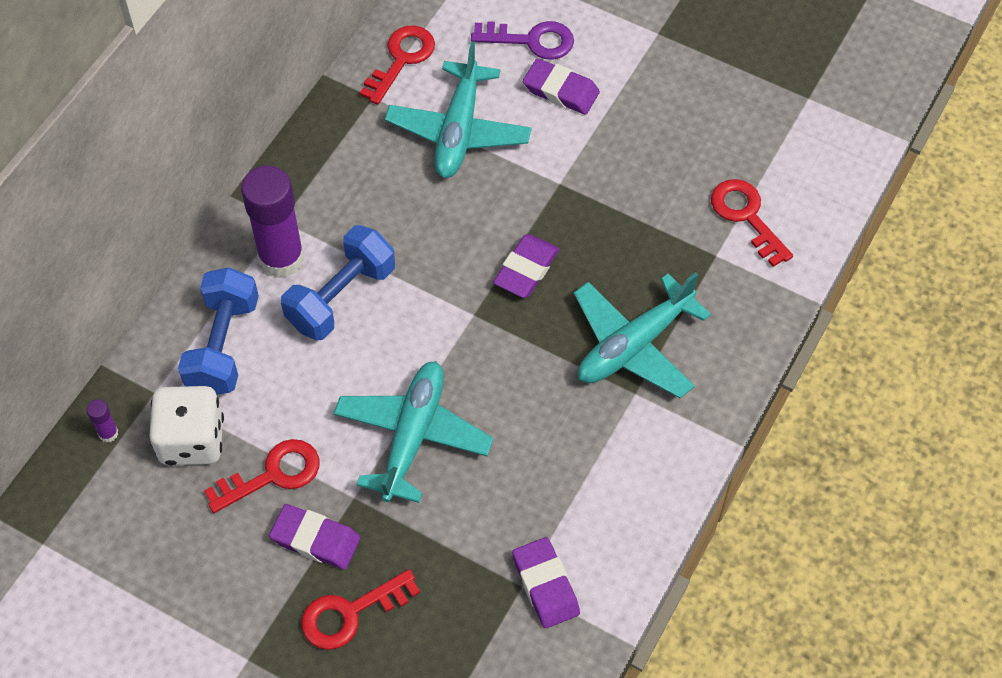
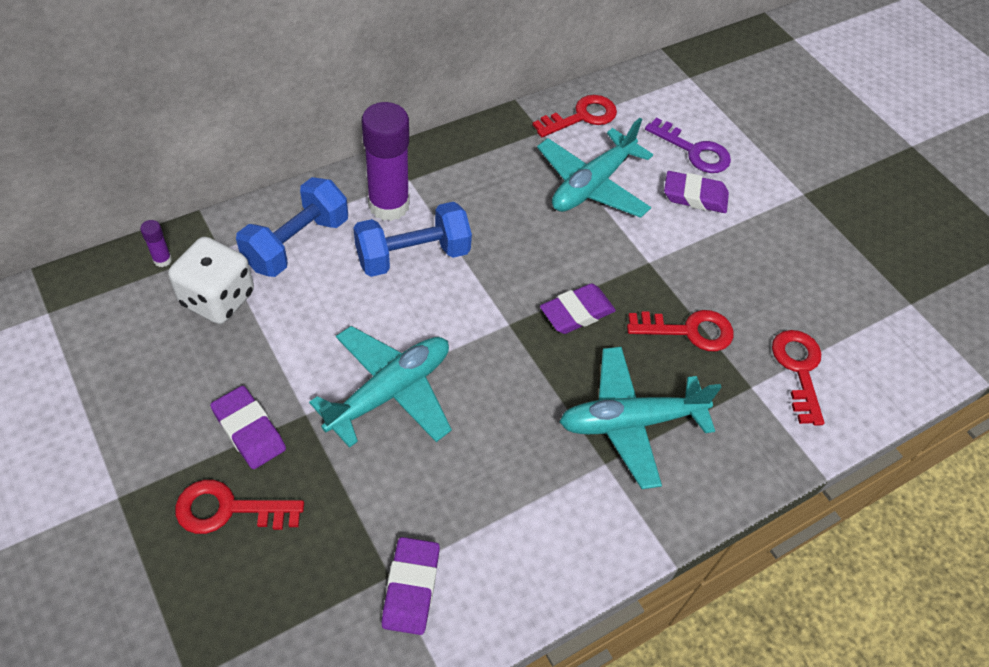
camera: 25 degrees right, 5 degrees down
(273, 474) = (257, 359): red key -> red key (689, 331)
(561, 91) = (695, 196): purple eraser -> purple eraser turned 45 degrees counterclockwise

